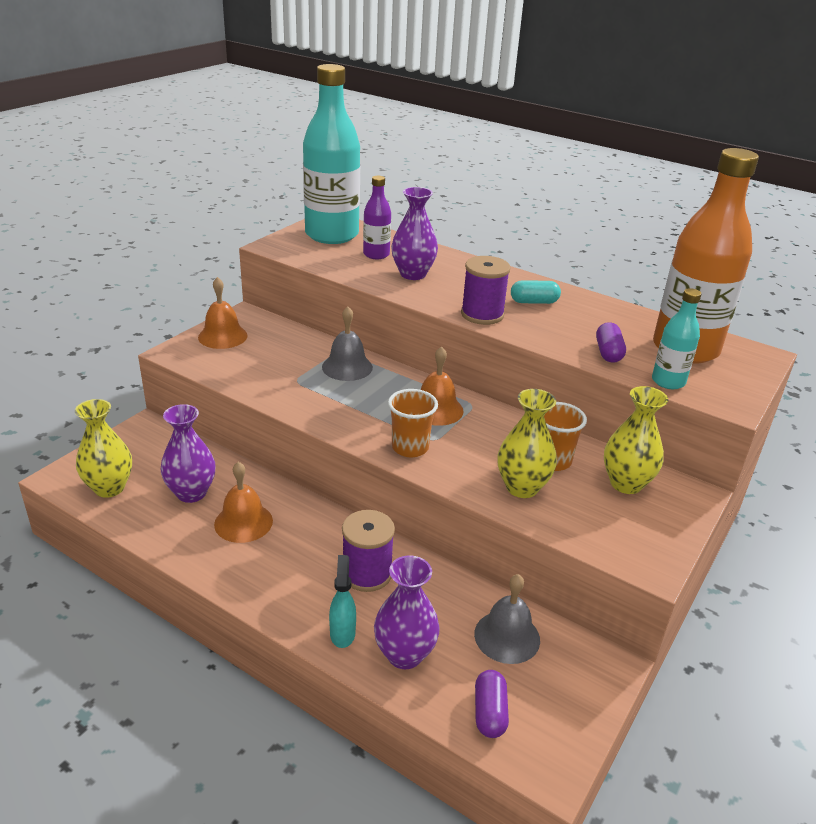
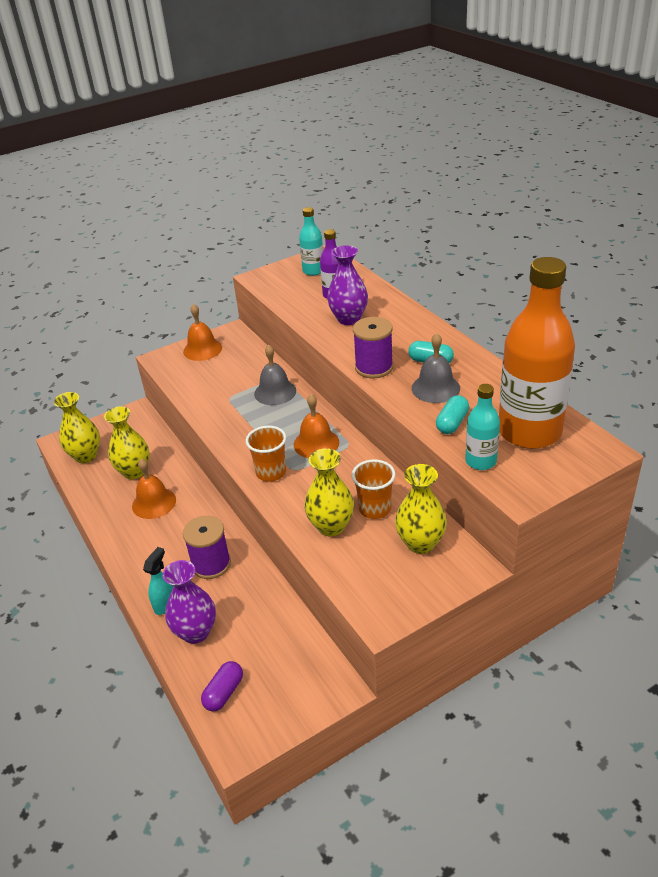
camera: 30 degrees right, 5 degrees up
(191, 493) = (134, 472): purple vase -> yellow vase
(332, 235) = (313, 271): turquoise bottle -> turquoise bottle, size x0.48
(507, 636) = (277, 641): grey bell -> grey bell (435, 388)
(608, 353) = (452, 423): purple capsule -> turquoise capsule

